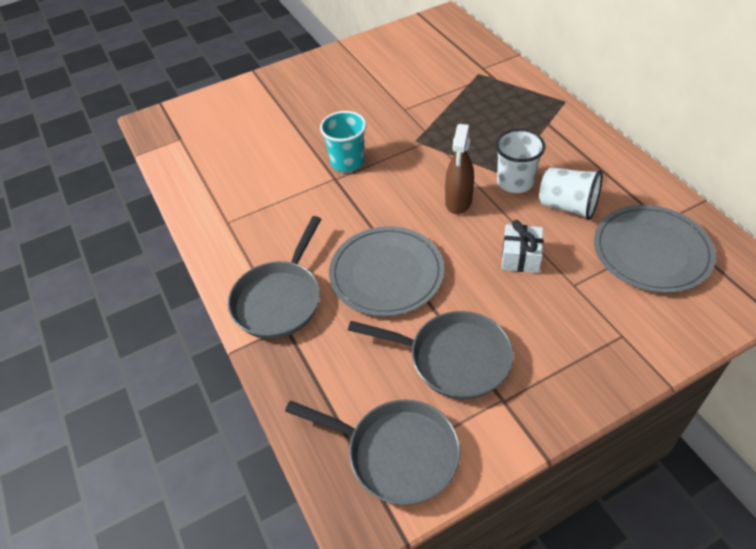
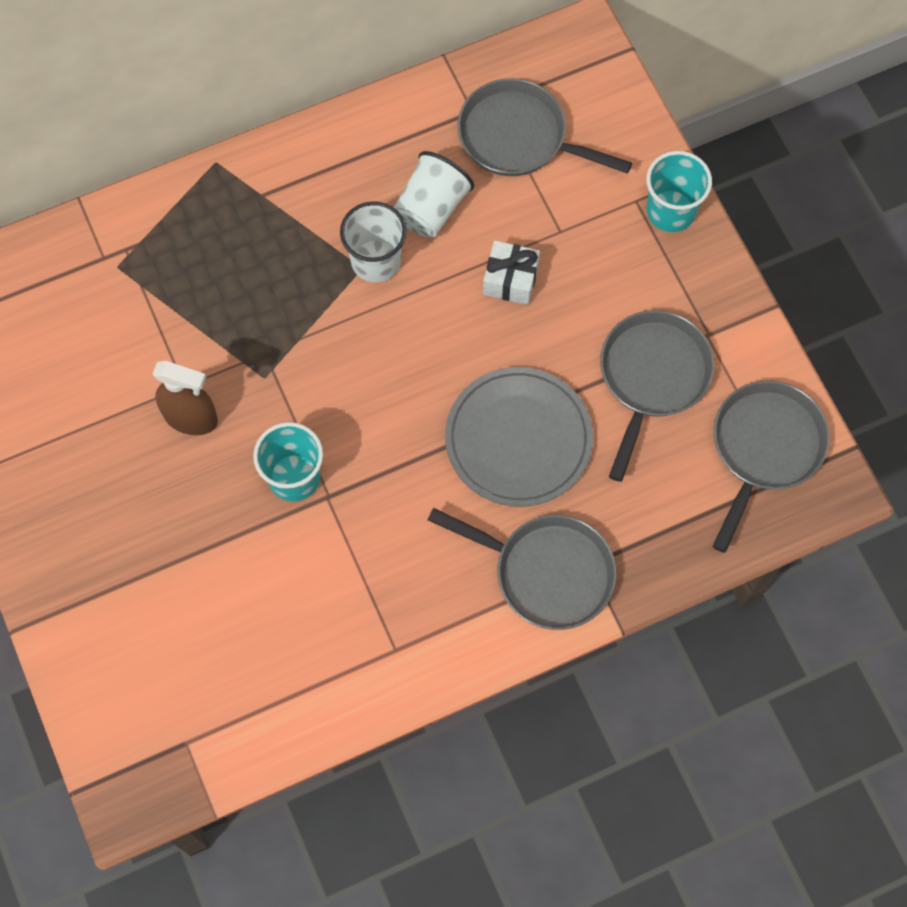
camera: 90 degrees left, 20 degrees up
(458, 201) = (402, 336): brown spray bottle -> brown spray bottle (191, 418)
(621, 363) = (671, 211): none -> turquoise cup
(651, 251) = (519, 137): grey plate -> grey pan

